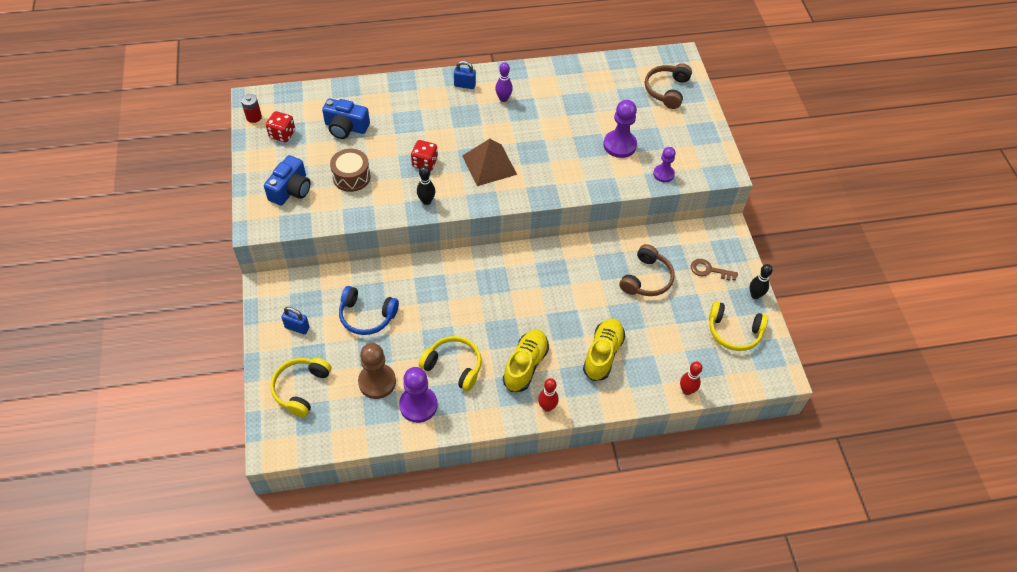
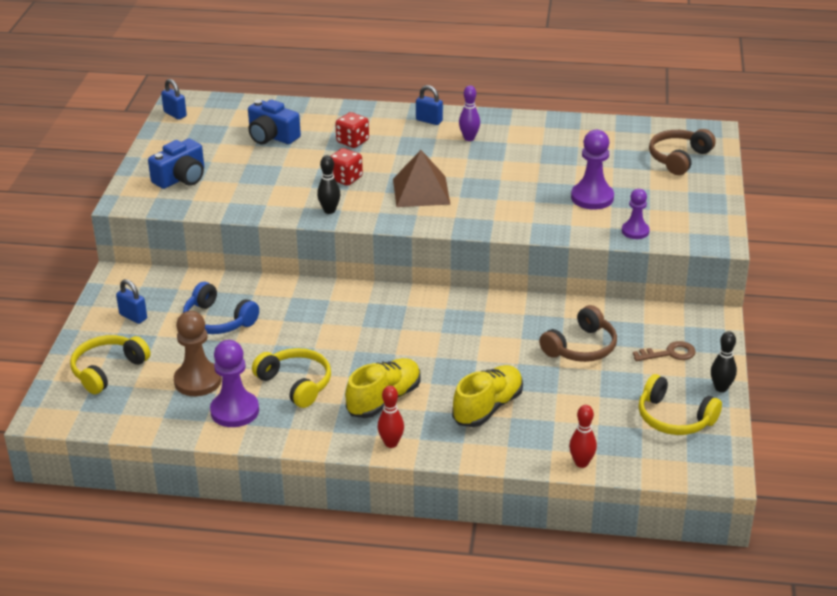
camera: 20 degrees right, 20 degrees down
(254, 117) = (175, 114): red battery -> blue padlock
(282, 134) = (198, 132): red dice -> red dice (352, 141)
(351, 177) = (255, 178): brown drum -> none
(709, 270) = (669, 353): brown key -> brown key turned 135 degrees clockwise

